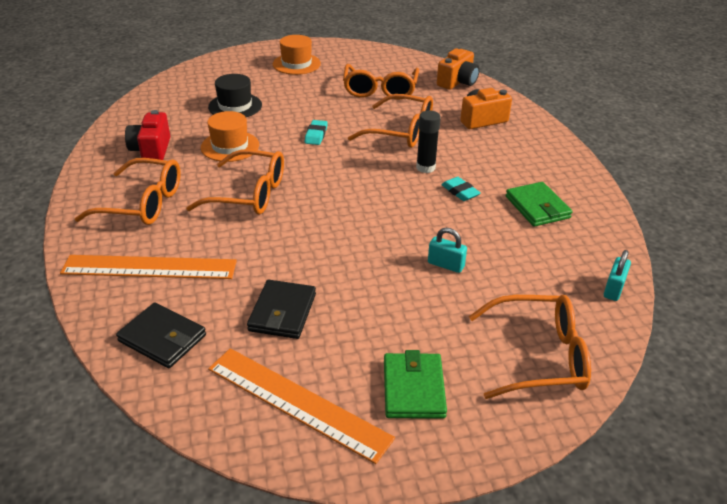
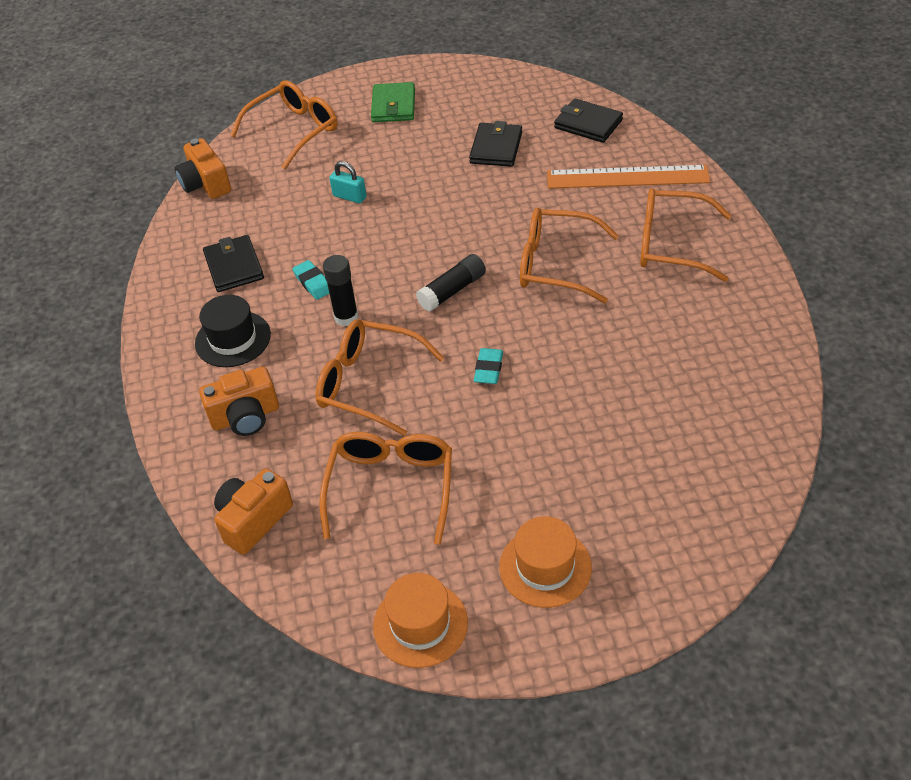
camera: 175 degrees left, 10 degrees up
(151, 150) = (704, 325): red camera -> none
(230, 146) = (602, 339): orange hat -> orange hat (420, 624)
(235, 106) = (622, 428): black hat -> black hat (233, 339)
(297, 402) = (475, 93): orange ruler -> none
(340, 180) = (452, 291): none -> black glue stick
(537, 207) = (234, 266): green wallet -> black wallet
(539, 356) = (294, 130): orange glasses -> orange glasses turned 135 degrees clockwise
(614, 289) = (206, 184): turquoise padlock -> orange camera

